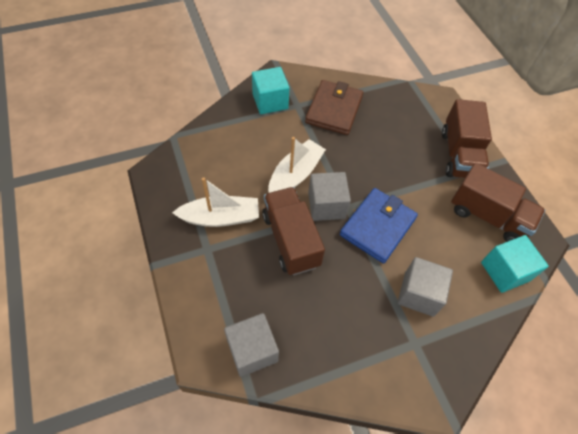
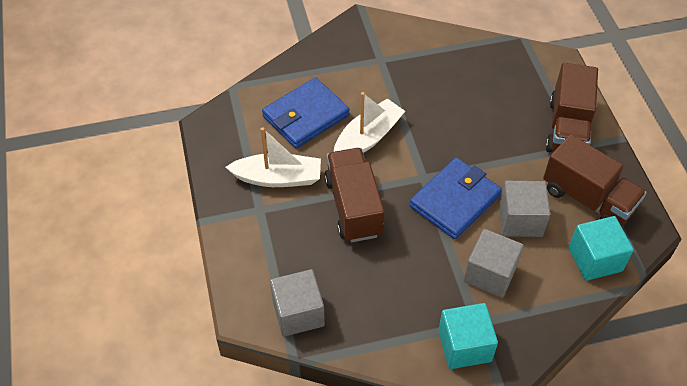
camera: 10 degrees right, 5 degrees down
(239, 158) = (306, 116): none -> blue wallet
(270, 101) = (349, 53): turquoise cube -> turquoise cube (464, 346)
(326, 205) = (399, 174): grey cube -> grey cube (520, 220)
(334, 110) = (424, 67): brown wallet -> none

